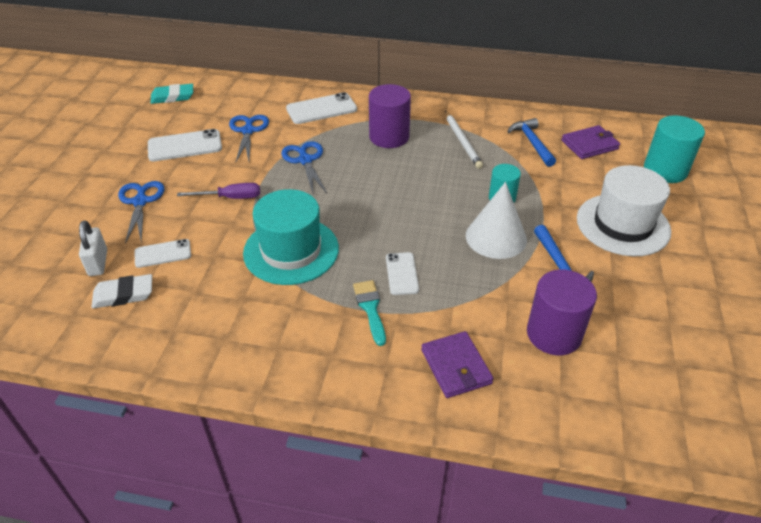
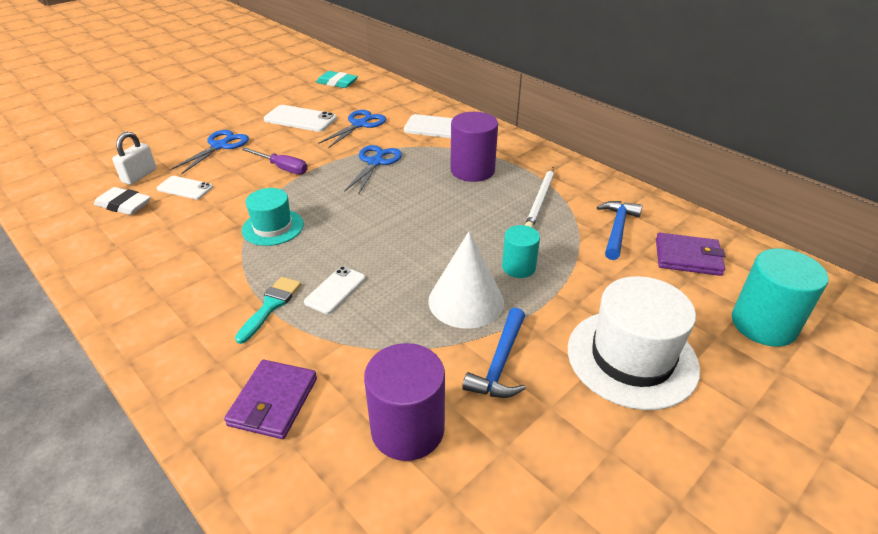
camera: 35 degrees right, 5 degrees down
(291, 250) = (273, 227): turquoise hat -> turquoise hat, size x0.61

